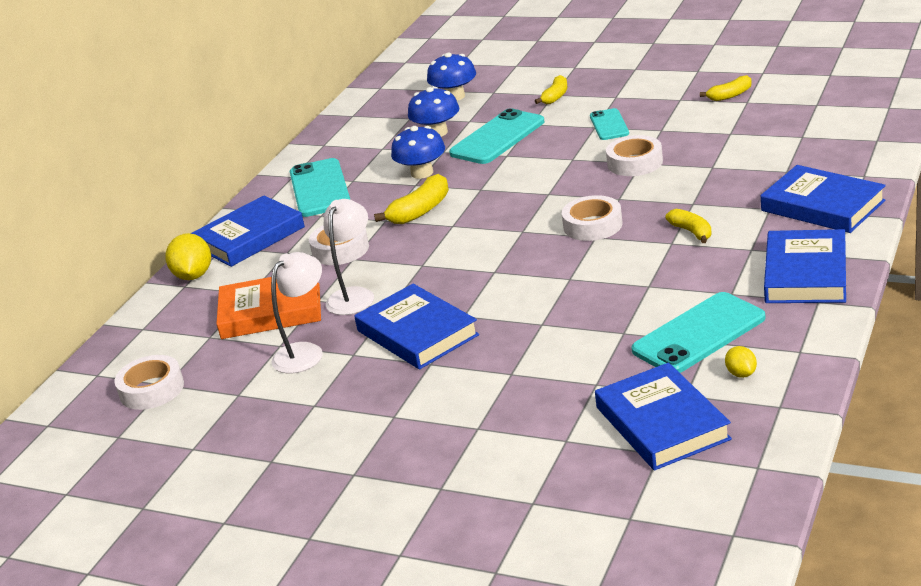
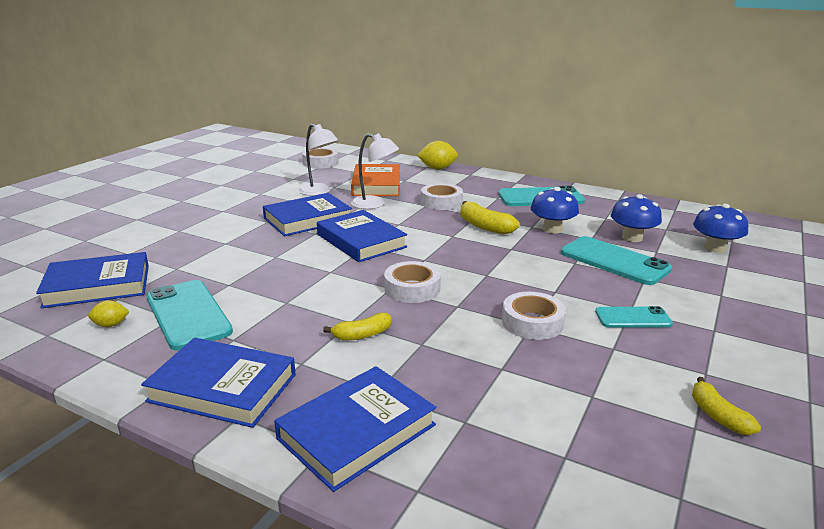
camera: 90 degrees right, 5 degrees down
(249, 237) = (478, 180): blue book -> blue book (361, 241)
(555, 96) = (715, 295): yellow banana -> none

